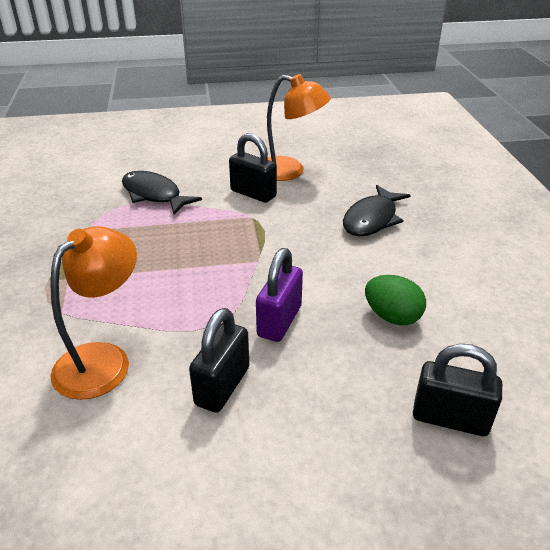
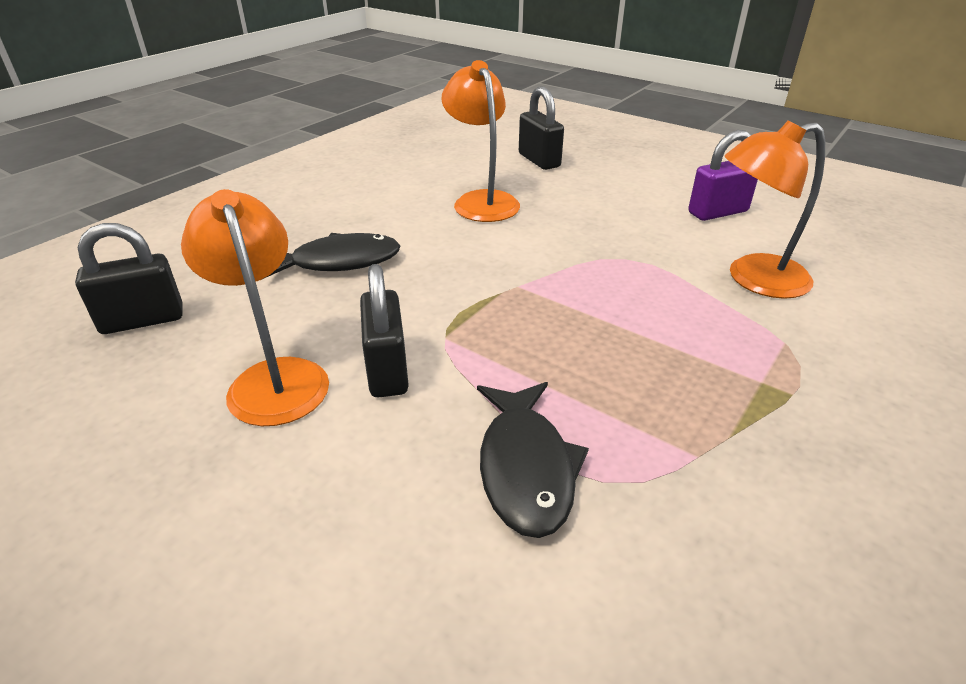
camera: 135 degrees left, 0 degrees up
(222, 386) = (662, 224): black padlock -> black padlock (142, 320)
(279, 321) = (569, 235): purple padlock -> purple padlock (717, 212)
(392, 317) = (481, 201): green egg -> orange lamp

